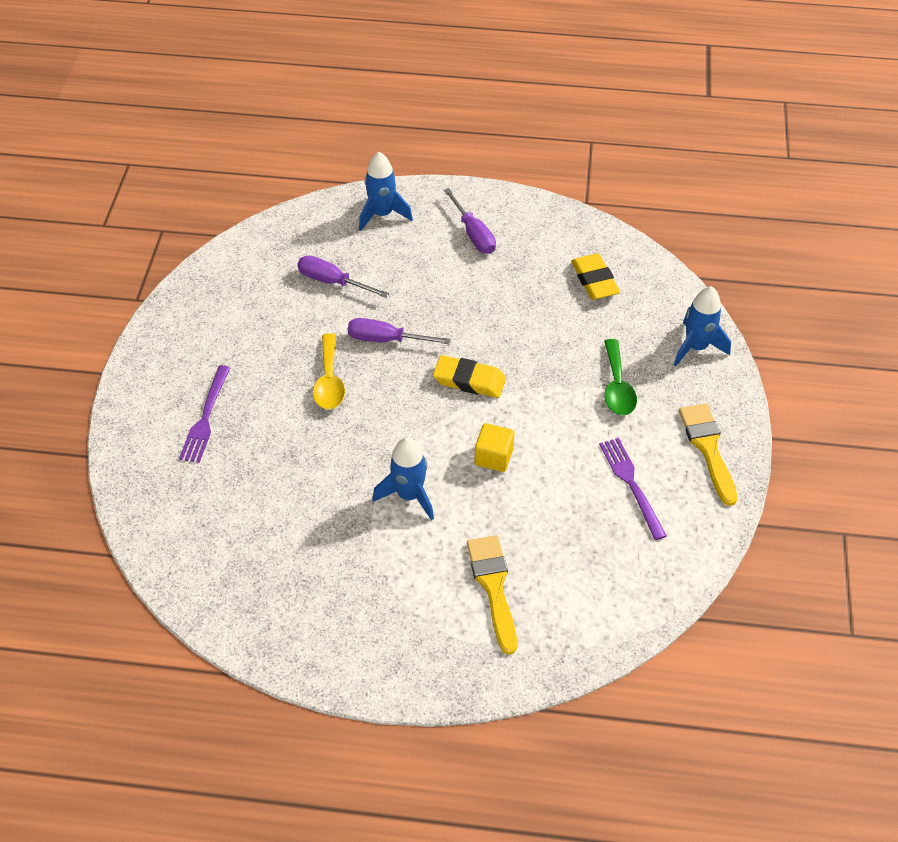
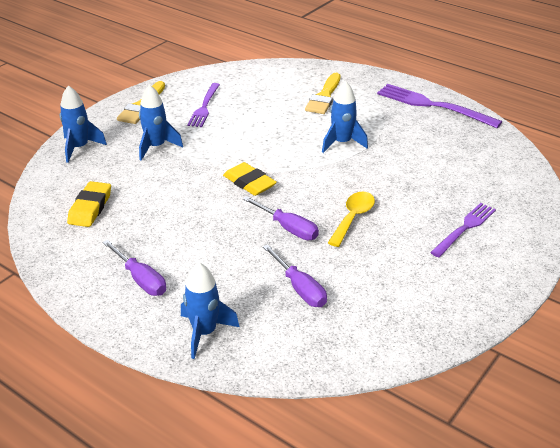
camera: 150 degrees left, 15 degrees down
(328, 642) = (433, 105): none -> purple fork
(473, 234) = (141, 279): purple screwdriver -> purple screwdriver turned 135 degrees clockwise
(493, 457) = (272, 142): yellow cube -> none
(617, 387) = (156, 147): green spoon -> blue rocket

